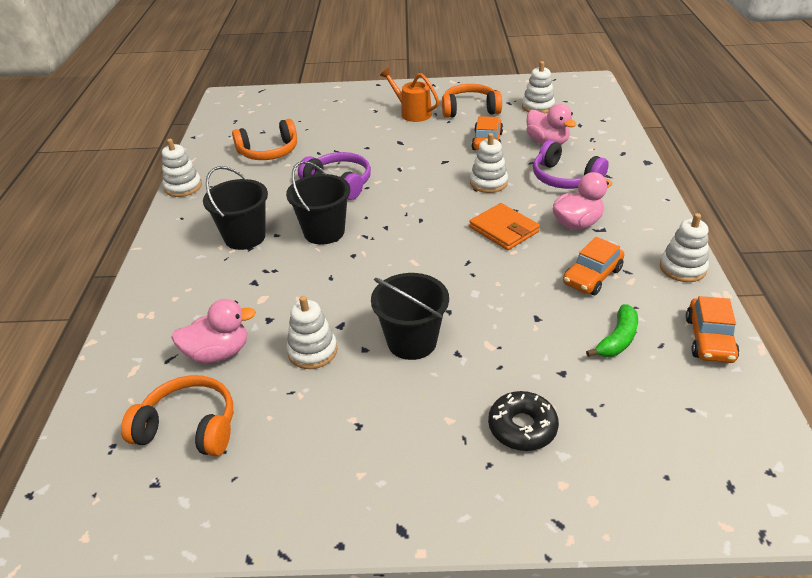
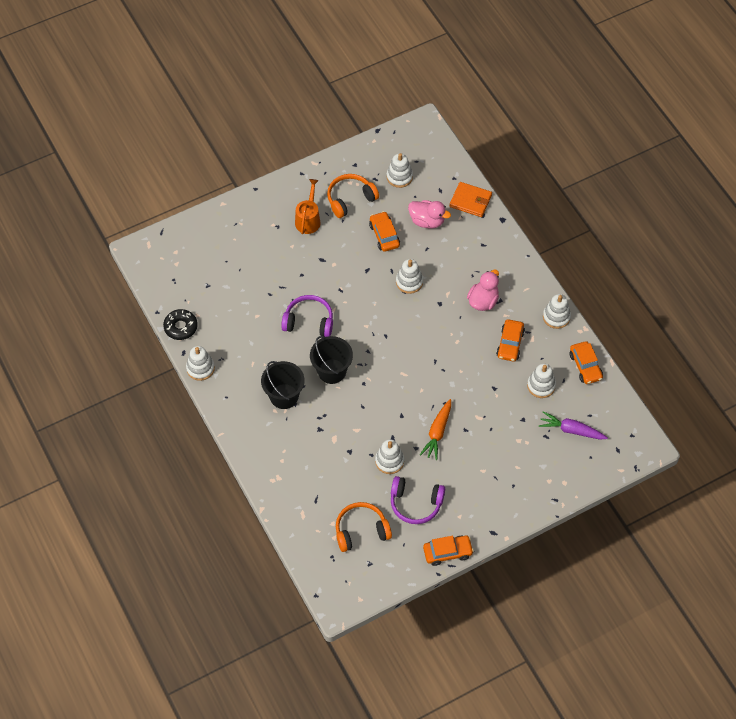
camera: 30 degrees left, 20 degrees up
(218, 353) = (339, 484): pink duck -> none
(269, 152) = (232, 307): orange headphones -> none
(295, 527) = (447, 552): none -> orange car
(412, 113) = (308, 219): orange watering can -> orange watering can turned 90 degrees clockwise
(412, 341) = (437, 432): black bucket -> orange carrot
(504, 229) = (442, 324): orange wallet -> orange wallet (470, 201)
(522, 427) = (518, 459): black donut -> black donut (181, 327)
(564, 178) = (456, 258): purple headphones -> purple headphones (415, 504)
(617, 339) = (541, 386): green banana -> white stacking toy
(645, 419) = (571, 430): none -> purple carrot

